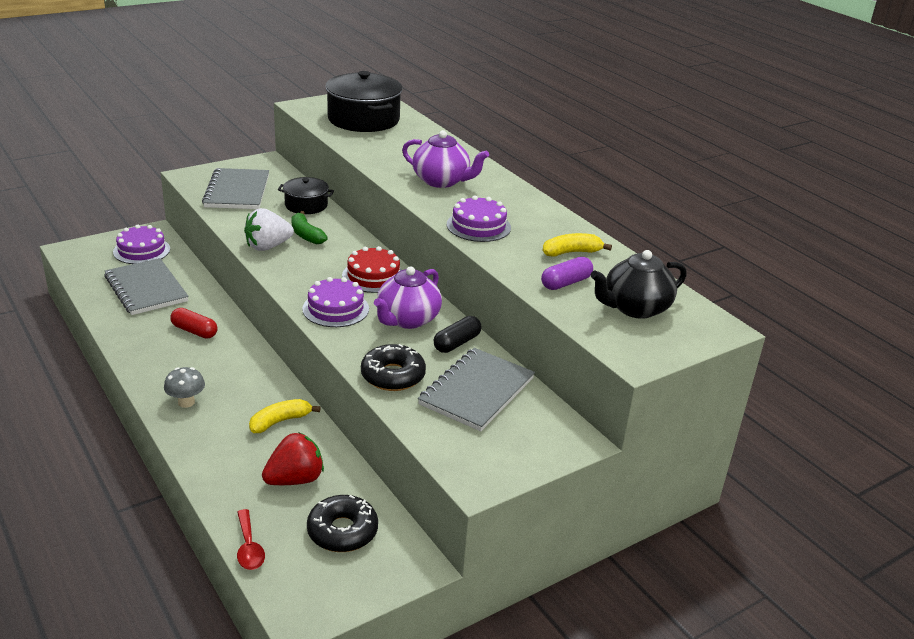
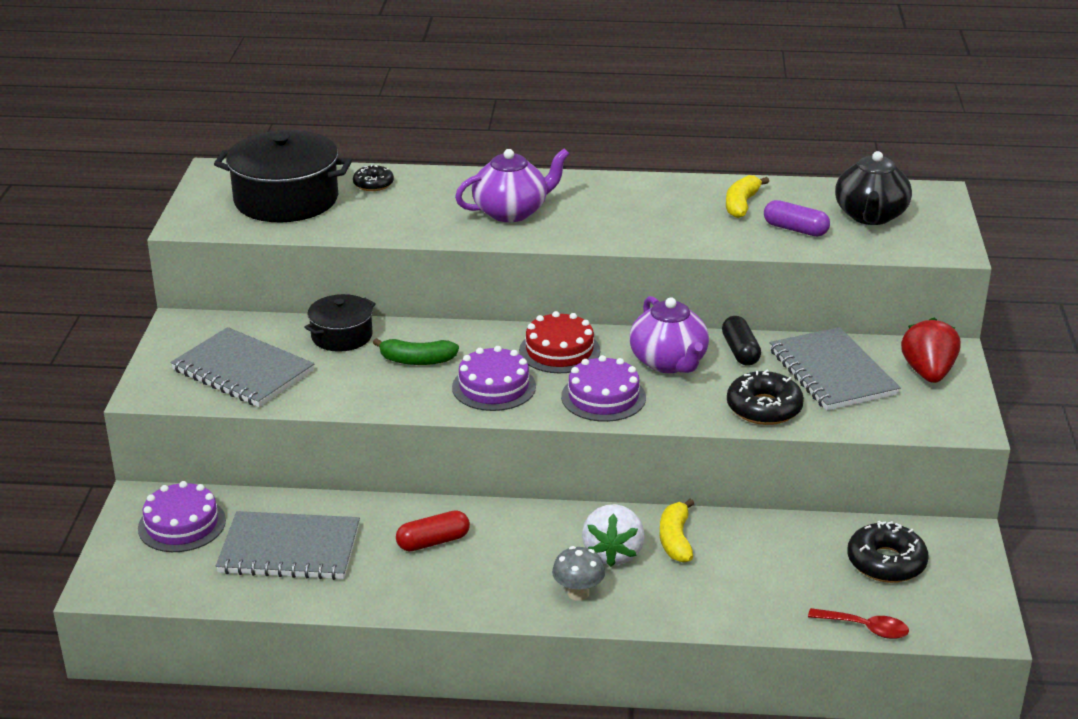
camera: 50 degrees left, 0 degrees up
(268, 246) = (415, 394): white strawberry -> white strawberry (613, 553)
(295, 479) = (783, 564): red strawberry -> red strawberry (928, 373)
(416, 135) = (373, 184): none -> black donut
(478, 226) = (637, 229): purple cake -> purple cake (494, 387)
(566, 283) = (795, 229): purple capsule -> purple capsule turned 60 degrees counterclockwise

